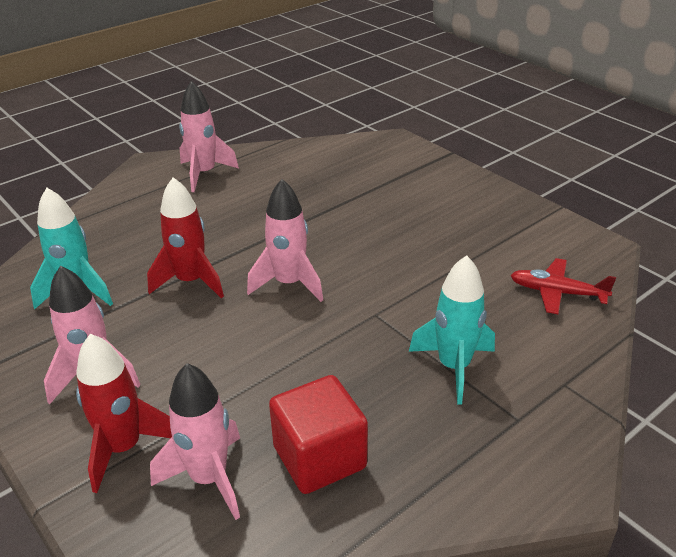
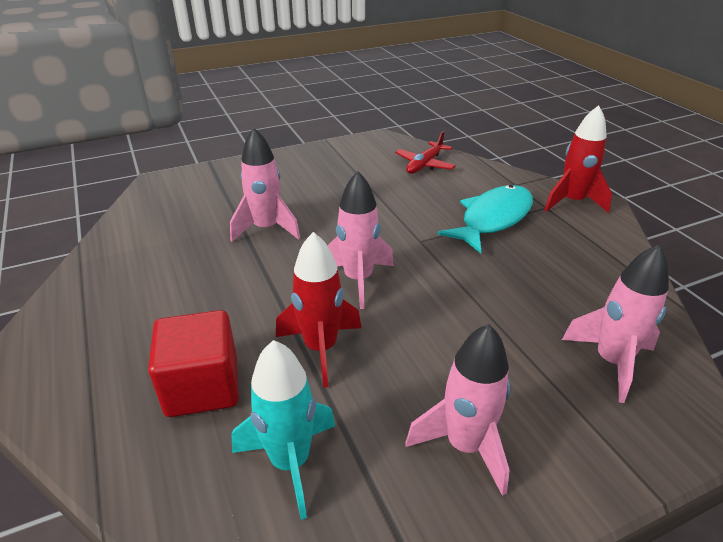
camera: 75 degrees left, 0 degrees up
(123, 448) = (576, 422): red rocket -> red rocket (572, 202)
(204, 174) = (93, 315): pink rocket -> pink rocket (266, 229)
(319, 457) = (584, 296): red cube -> red cube (202, 387)
(453, 367) = (493, 219): turquoise rocket -> turquoise fish

